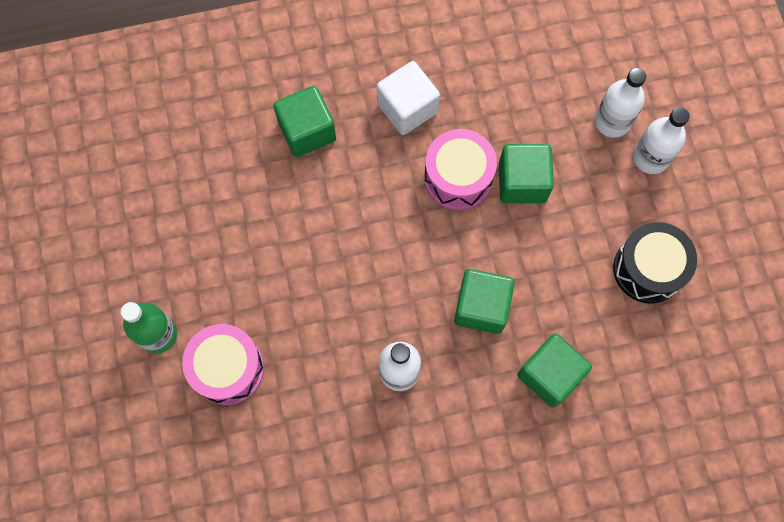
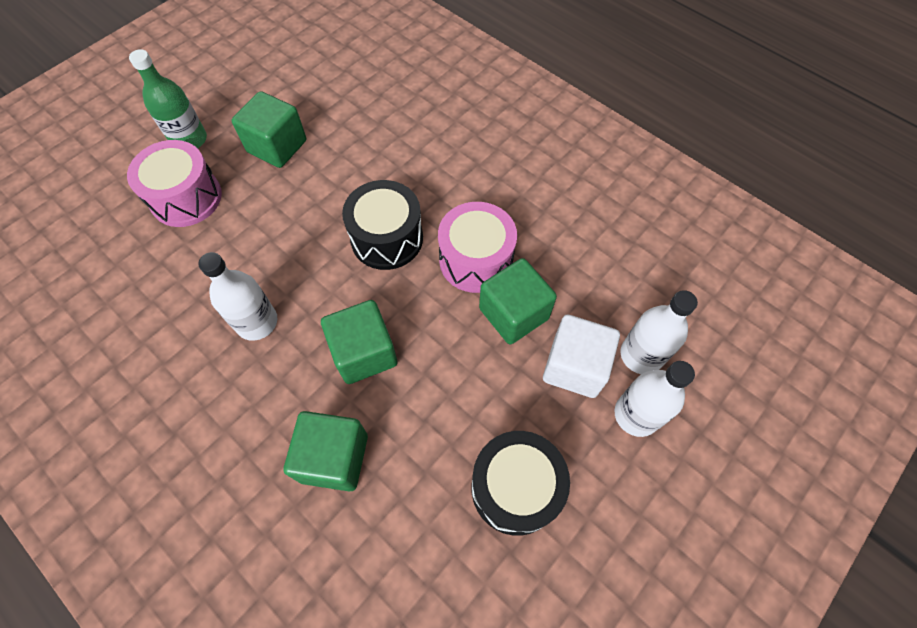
camera: 55 degrees right, 10 degrees down
(307, 131) = (430, 134): green cube -> green cube (277, 146)
(390, 230) = (387, 238): none -> black drum
(407, 108) = (508, 187): white cube -> white cube (574, 366)

